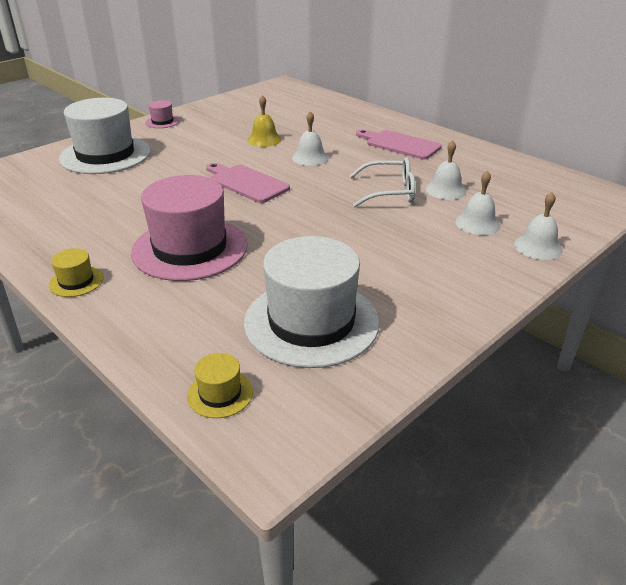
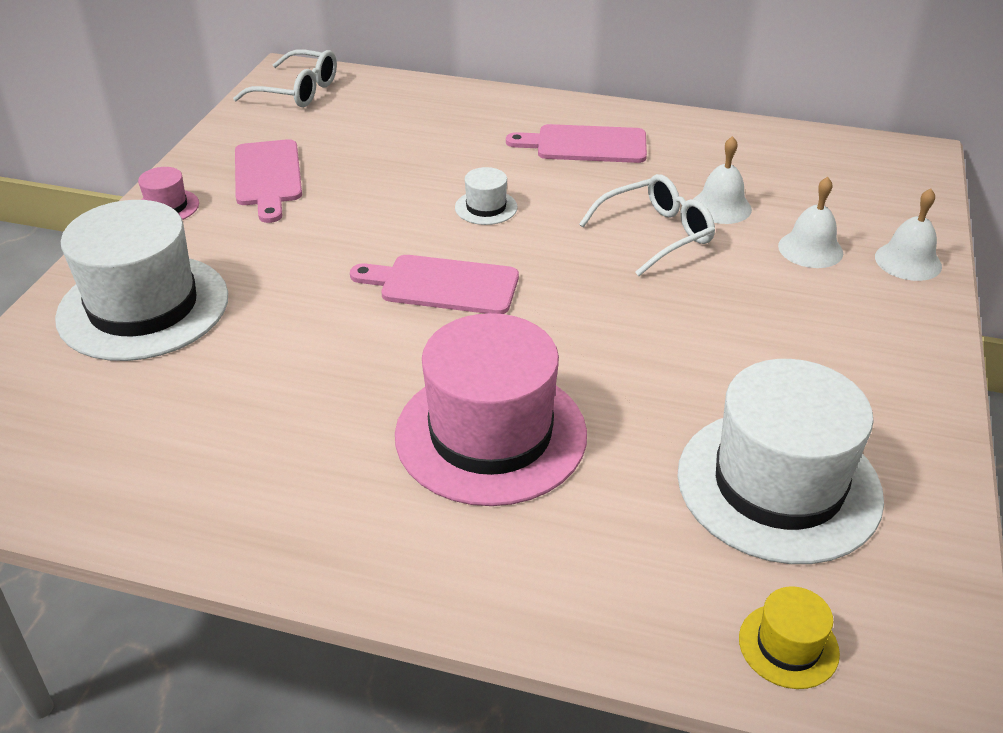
camera: 30 degrees left, 5 degrees up
(76, 281) = (386, 565): yellow hat -> none
(220, 121) = (268, 177): none -> pink cutting board
(264, 139) = (380, 193): yellow bell -> none
(277, 92) = (298, 91): none -> white glasses
(310, 158) = (486, 207): white bell -> white hat

